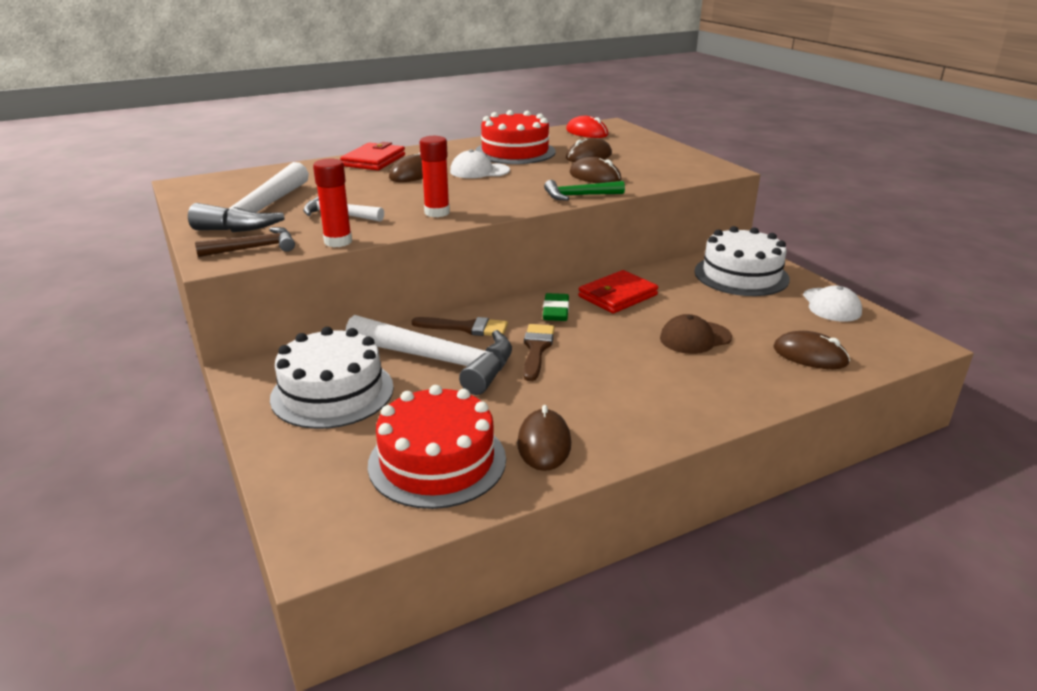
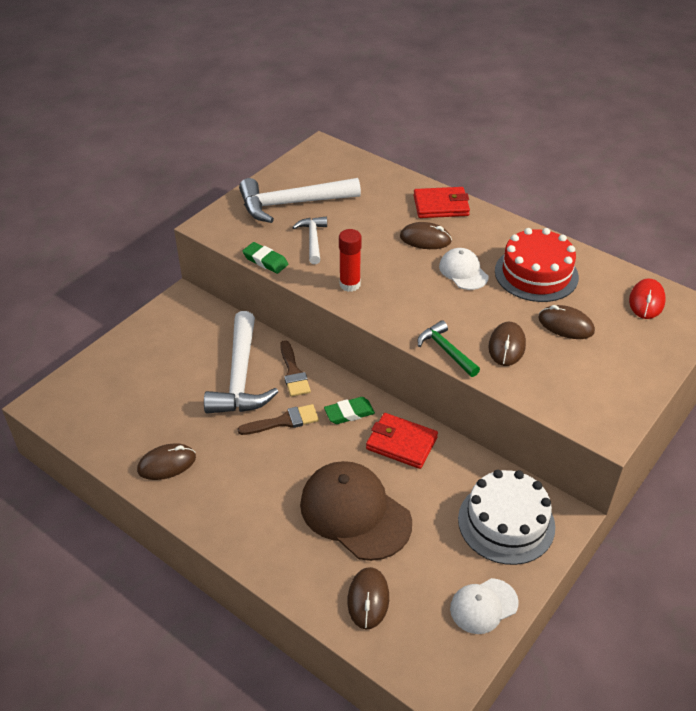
camera: 65 degrees right, 15 degrees up
(254, 248) = (233, 231): brown hammer -> none
(332, 392) = (179, 344): white cake -> none
(338, 242) = (265, 261): red glue stick -> green eraser
(437, 461) = (129, 420): red cake -> none
(695, 338) = (355, 512): brown cap -> brown cap, size x1.85

